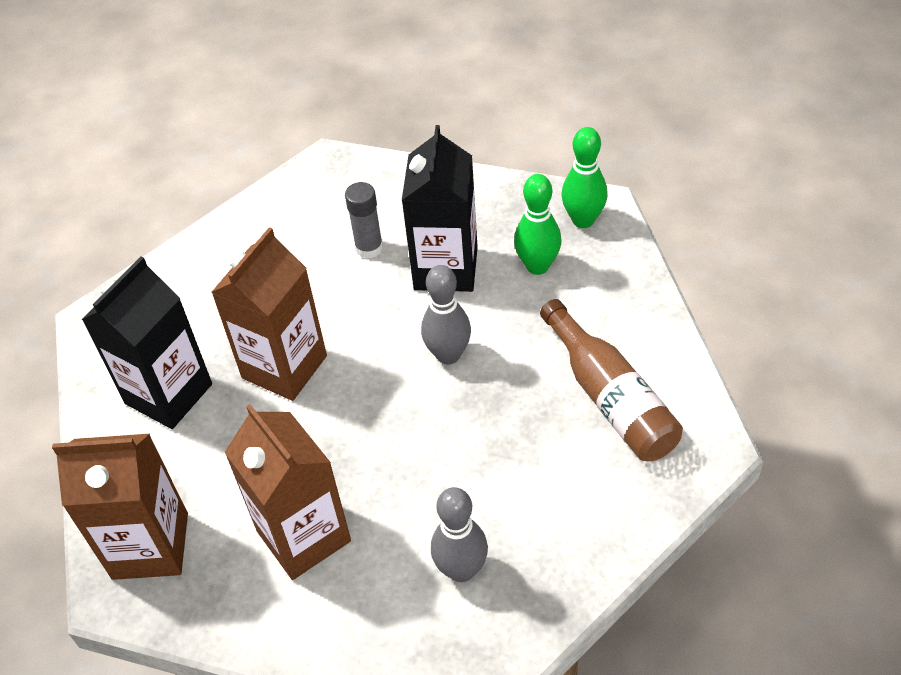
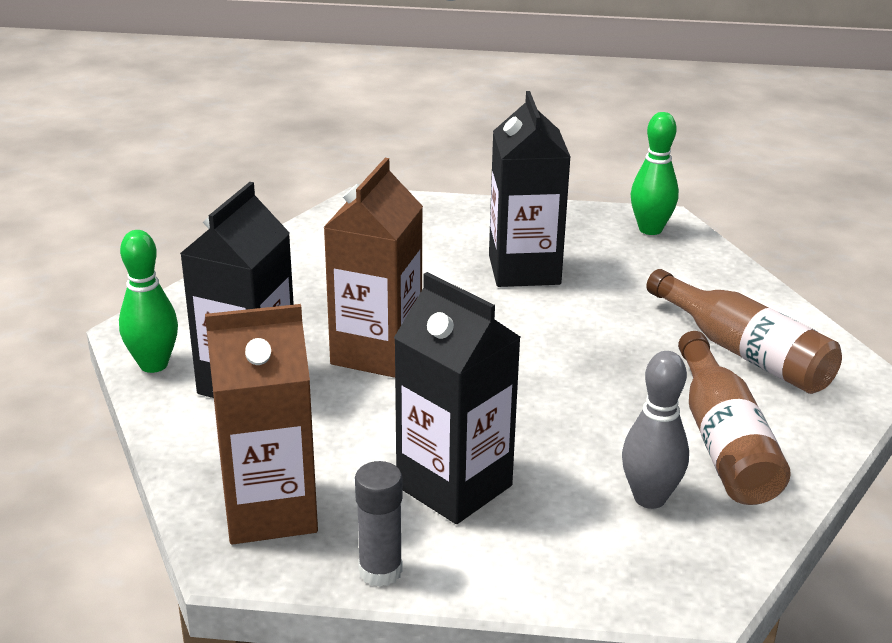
camera: 15 degrees left, 20 degrees down
(303, 536) = (454, 486): brown carton -> black carton
(369, 248) = (434, 260): grey glue stick -> grey glue stick (380, 571)
(448, 355) = (556, 332): grey bowling pin -> none
(537, 266) = (620, 263): green bowling pin -> green bowling pin (153, 365)
(549, 509) = (723, 441): none -> brown bottle

